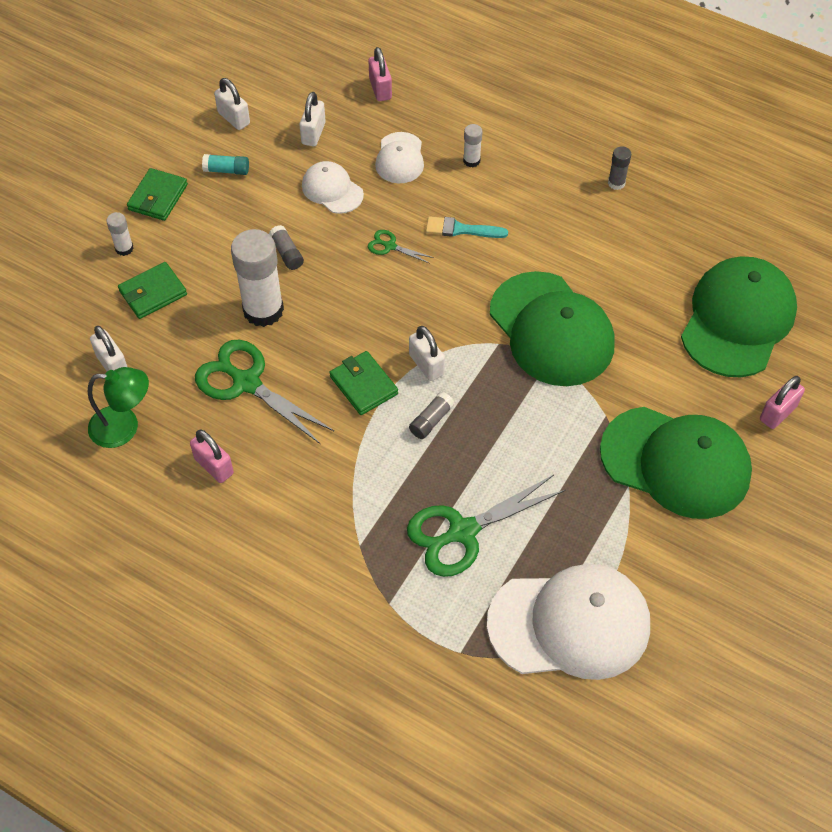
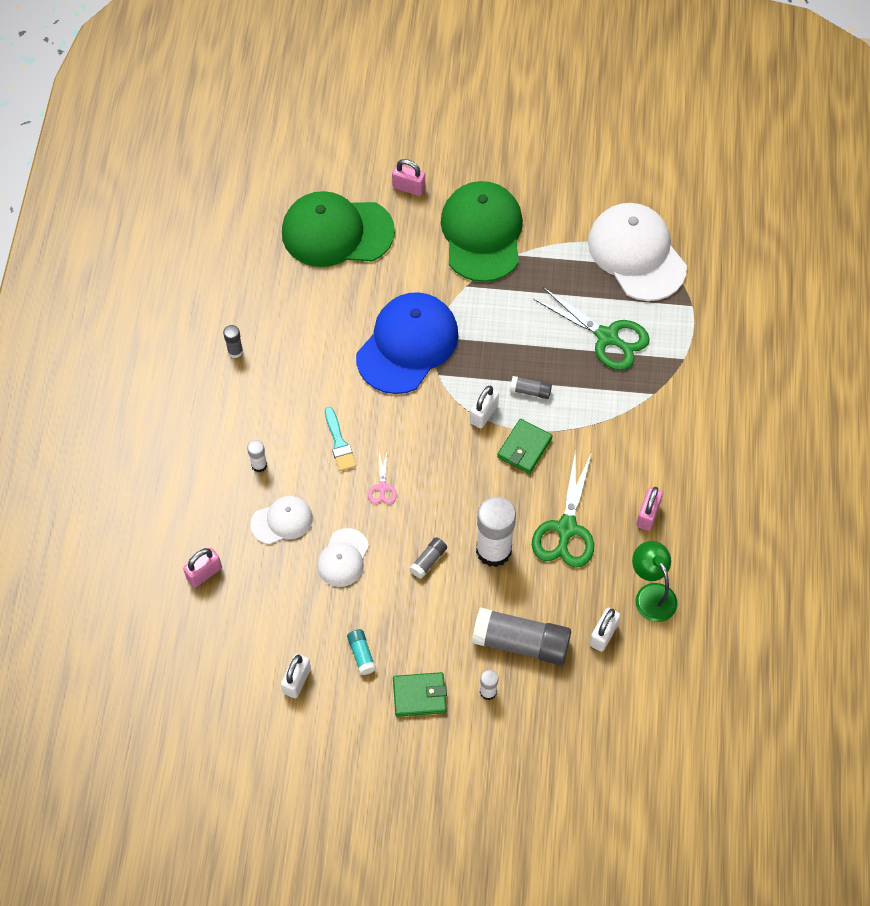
camera: 115 degrees left, 5 degrees up
(153, 293) = (520, 643): green wallet -> grey glue stick
(313, 133) = (284, 604): white padlock -> none
(390, 246) = (382, 487): green scissors -> pink scissors
(551, 329) = (407, 345): green cap -> blue cap

